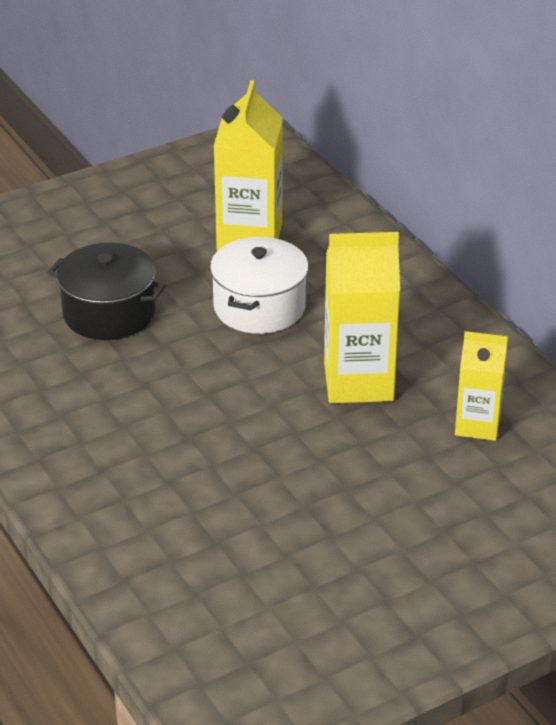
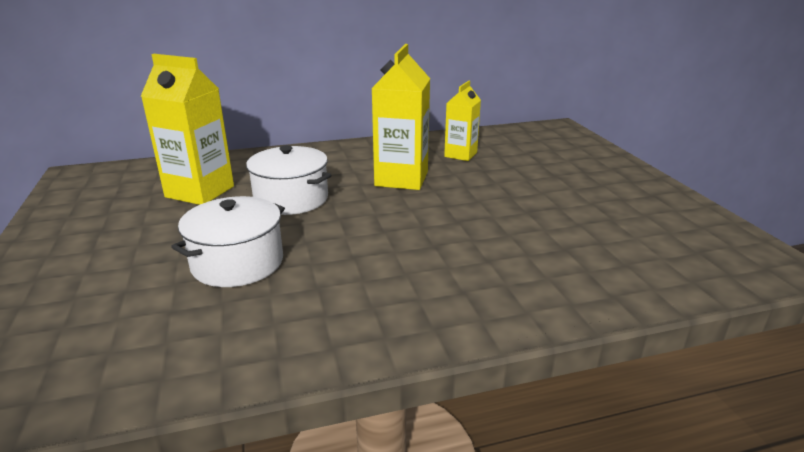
camera: 75 degrees left, 10 degrees down
(109, 313) = (237, 263): black pot -> white pot

